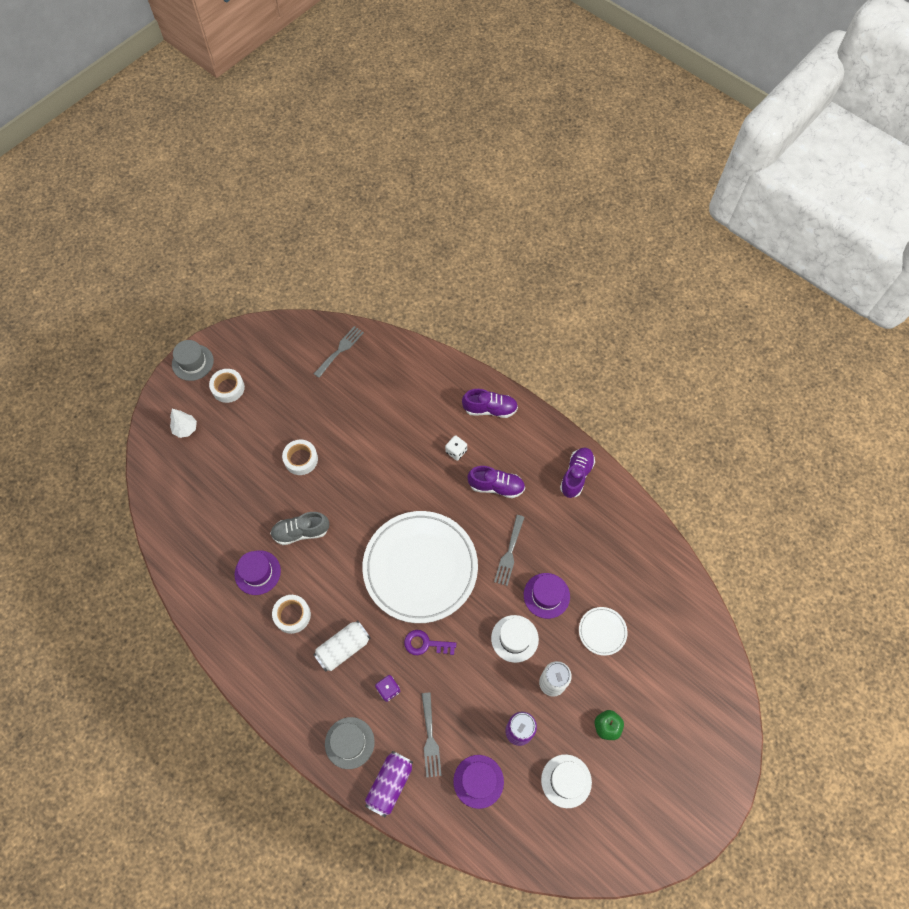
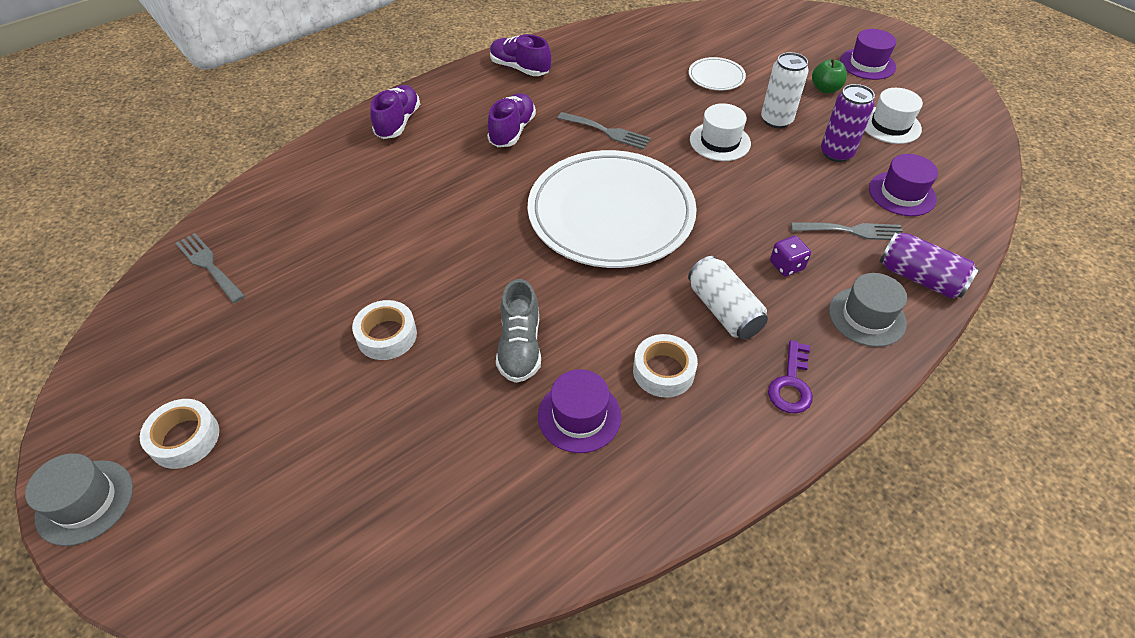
camera: 80 degrees left, 15 degrees down
(186, 429) = (237, 524): white tree -> none
(425, 644) = (722, 221): purple key -> purple key (791, 384)
(456, 451) = (447, 160): white dice -> none
(546, 595) = (668, 110): purple hat -> purple hat (867, 64)

